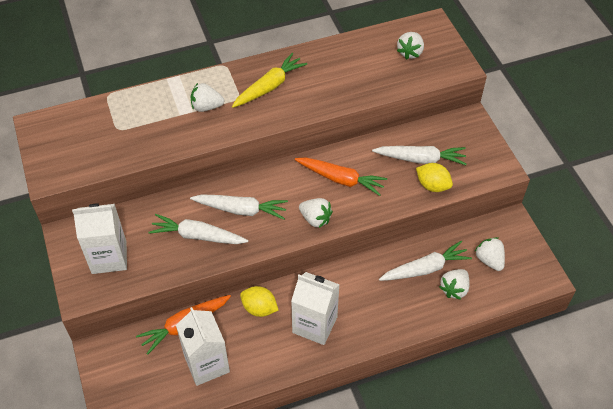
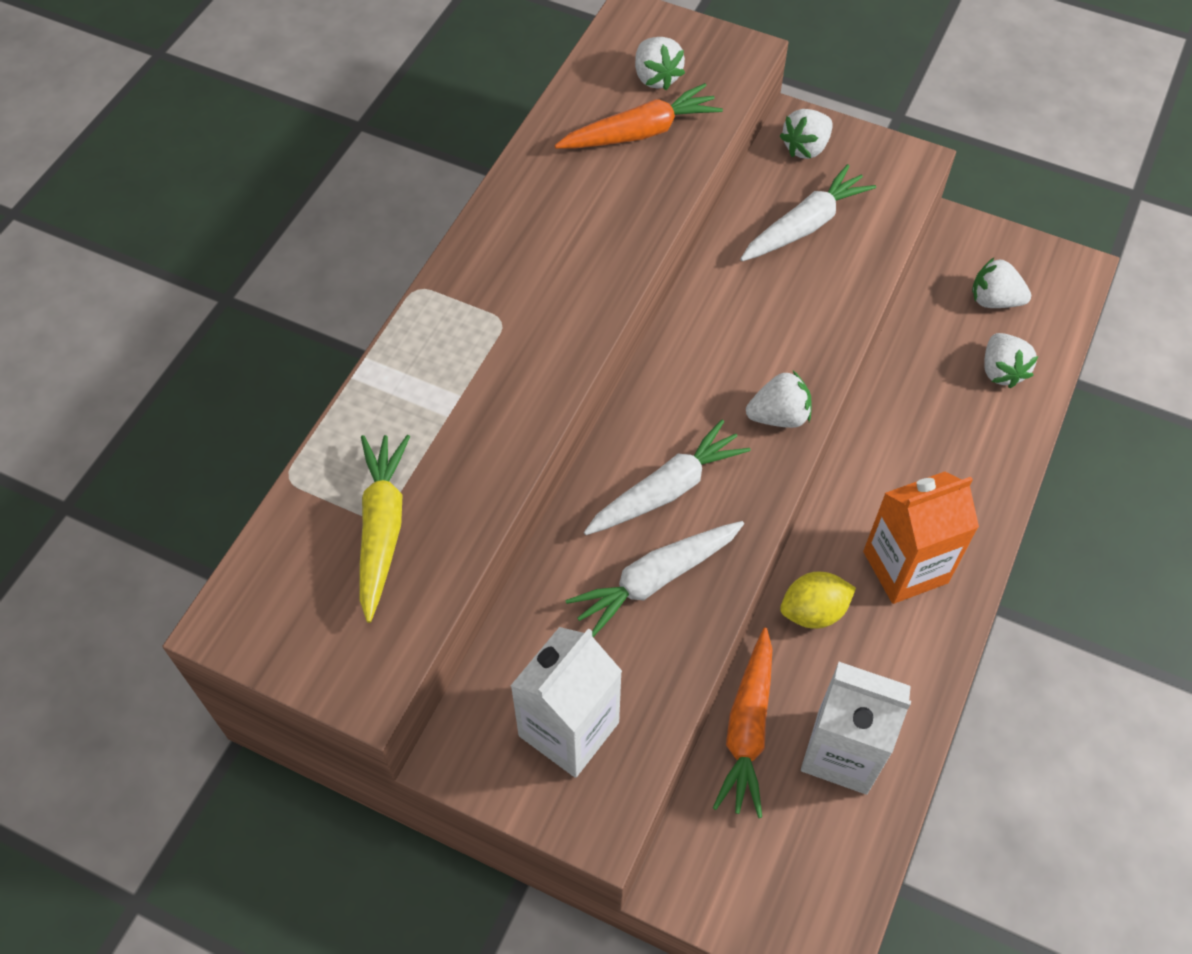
camera: 45 degrees left, 5 degrees up
(206, 107) = (473, 371): white strawberry -> white strawberry (806, 148)
(269, 86) = (527, 269): yellow carrot -> yellow carrot (382, 528)
(314, 324) = (905, 567): white carton -> orange carton
(341, 179) = (742, 334): orange carrot -> orange carrot (640, 132)
(425, 268) = (939, 374): white carrot -> none
(432, 185) = (862, 249): yellow lemon -> none

